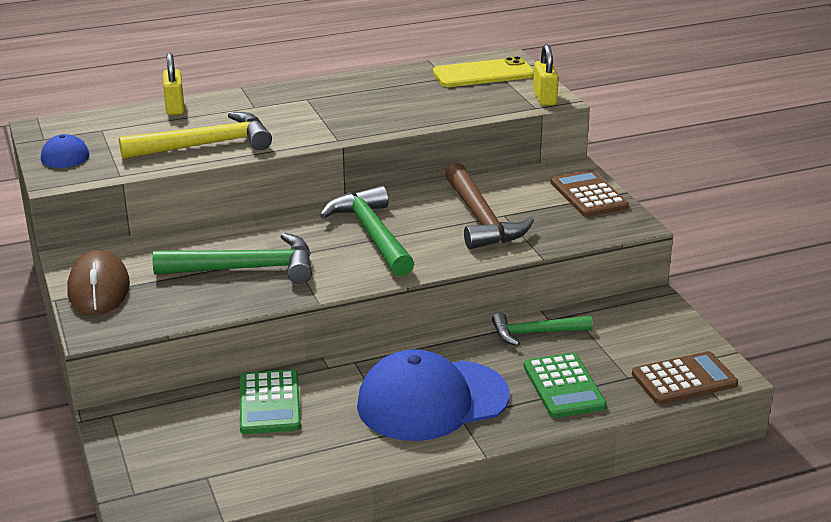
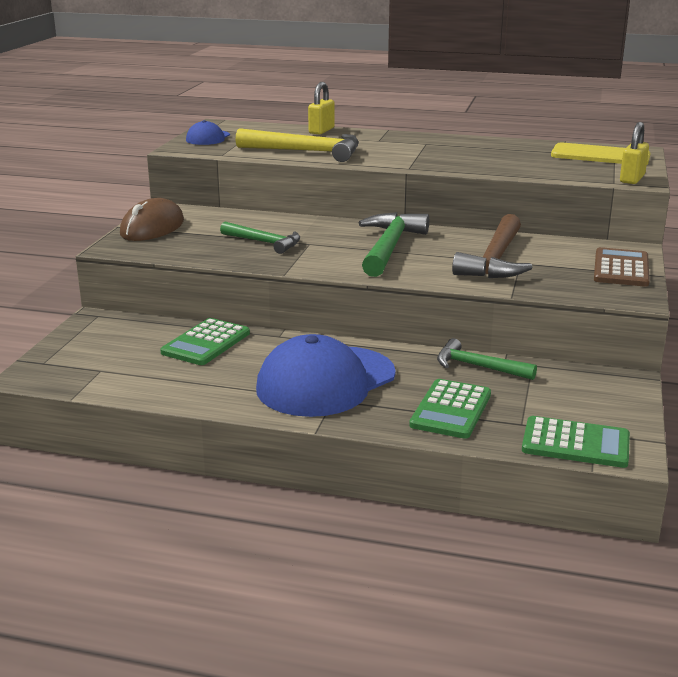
camera: 35 degrees right, 5 degrees down
(246, 269) = (264, 242): green hammer -> green hammer, size x0.63
(432, 401) = (326, 382): blue cap -> blue cap turned 60 degrees counterclockwise
(684, 379) = (575, 443): brown calculator -> green calculator

